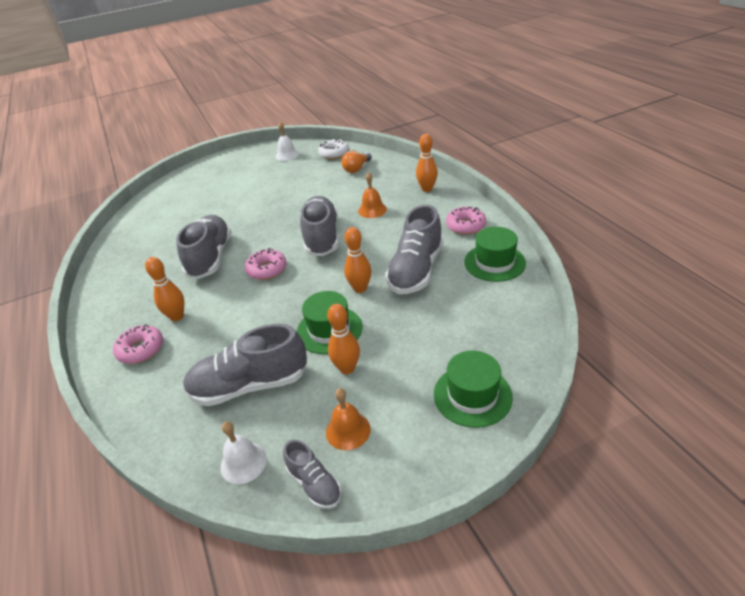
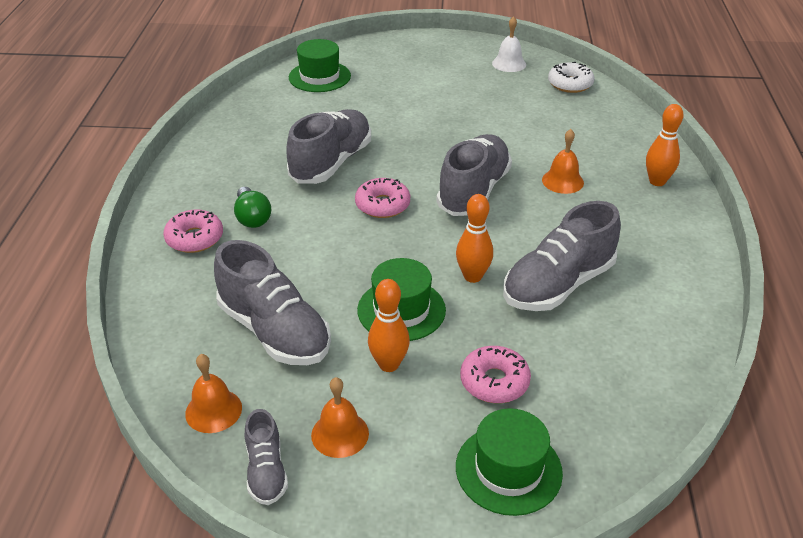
camera: 25 degrees right, 0 degrees up
(177, 316) = (252, 218): orange bowling pin -> green light bulb
(243, 462) = (213, 410): white bell -> orange bell
(250, 385) = (274, 331): grey shoe -> grey shoe turned 150 degrees counterclockwise
(356, 169) = (584, 116): orange light bulb -> none
(465, 226) = (670, 254): pink donut -> pink donut (494, 382)
(494, 262) = (670, 320): green hat -> green hat (319, 77)

